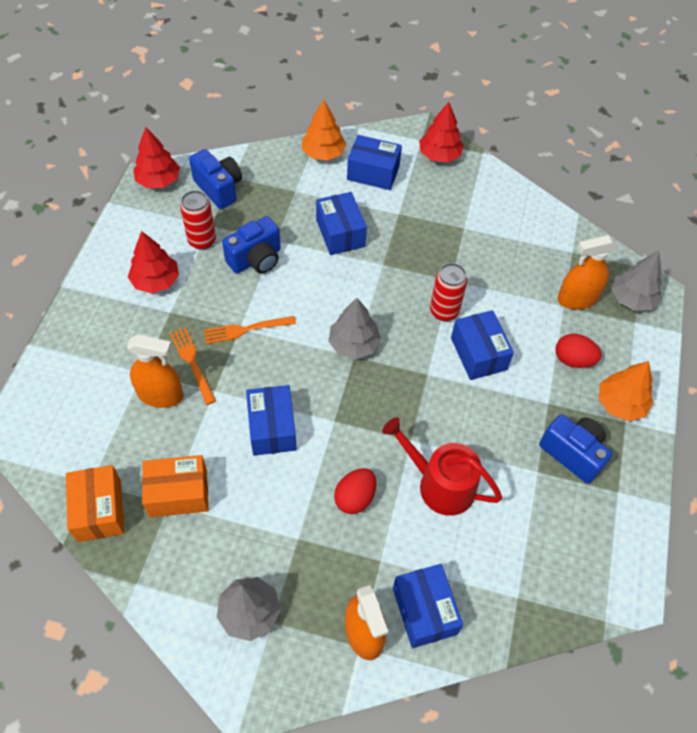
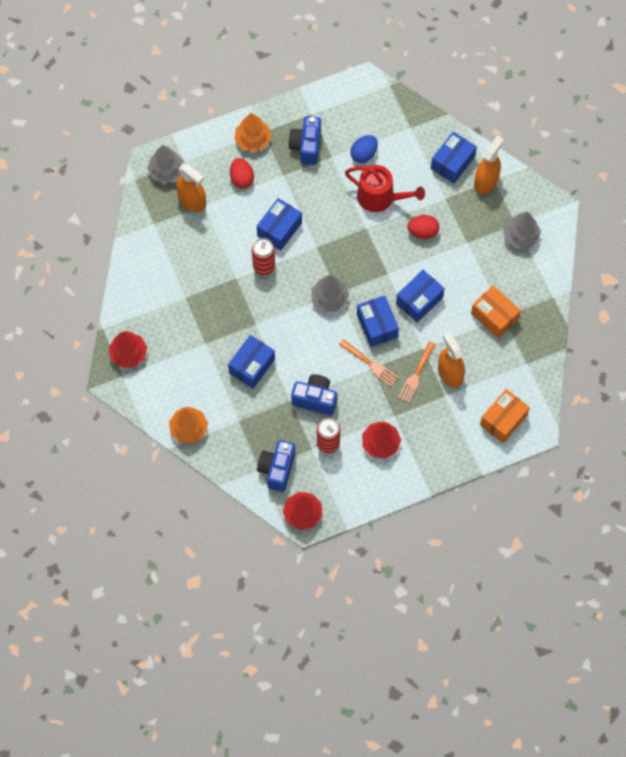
camera: 125 degrees left, 10 degrees up
(99, 510) = (536, 346): orange box -> orange box (503, 420)
(373, 173) = (181, 384): blue box -> blue box (377, 326)
(440, 484) = (380, 197): red watering can -> red watering can turned 60 degrees counterclockwise
(516, 510) = (364, 154): none -> blue egg

